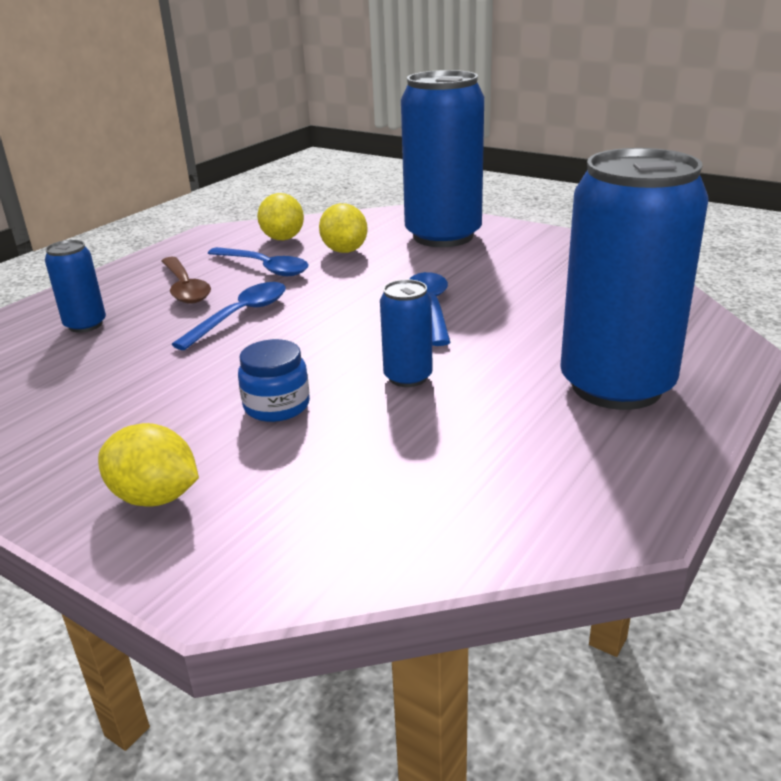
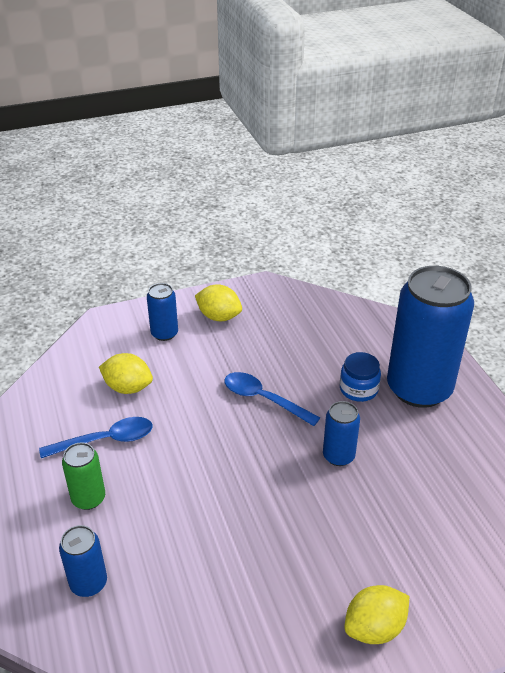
camera: 55 degrees left, 10 degrees up
(185, 288) = (88, 498): brown spoon -> green can
(240, 316) = (175, 489): blue spoon -> none
(277, 406) = (319, 528): blue jar -> blue jar (358, 389)
(283, 238) = (62, 405): yellow lemon -> yellow lemon (219, 317)
(443, 236) = (164, 333): blue can -> blue can, size x0.45

